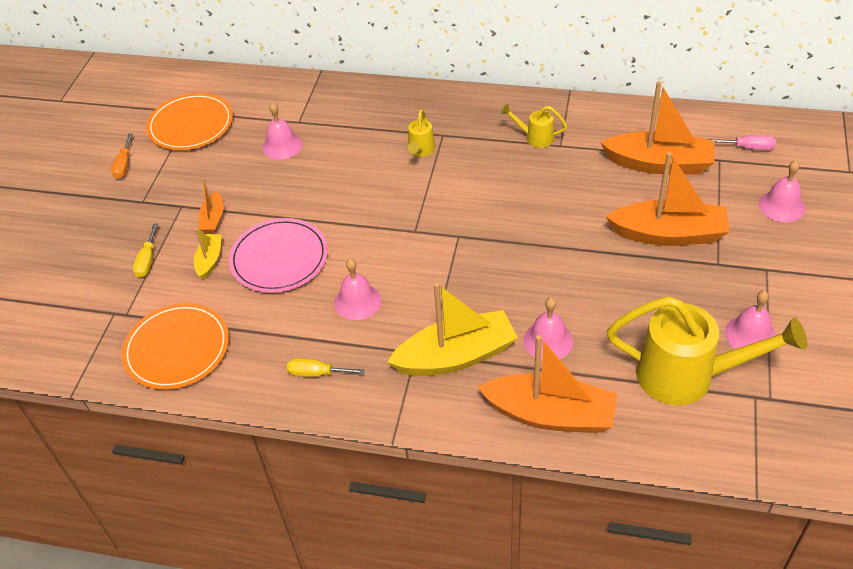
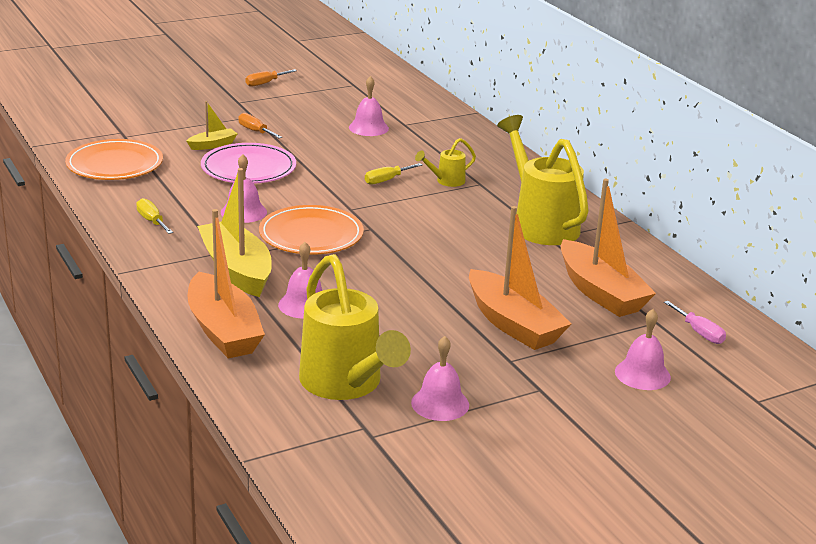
camera: 45 degrees right, 20 degrees down
(147, 260) = (184, 124): yellow screwdriver -> yellow screwdriver (386, 180)
(191, 125) = (340, 89): orange plate -> orange plate (311, 235)
(213, 219) = (255, 131): orange boat -> orange screwdriver
(456, 356) = (236, 270): yellow boat -> yellow boat turned 150 degrees counterclockwise
(535, 138) = (541, 224): yellow watering can -> yellow watering can, size x2.19

